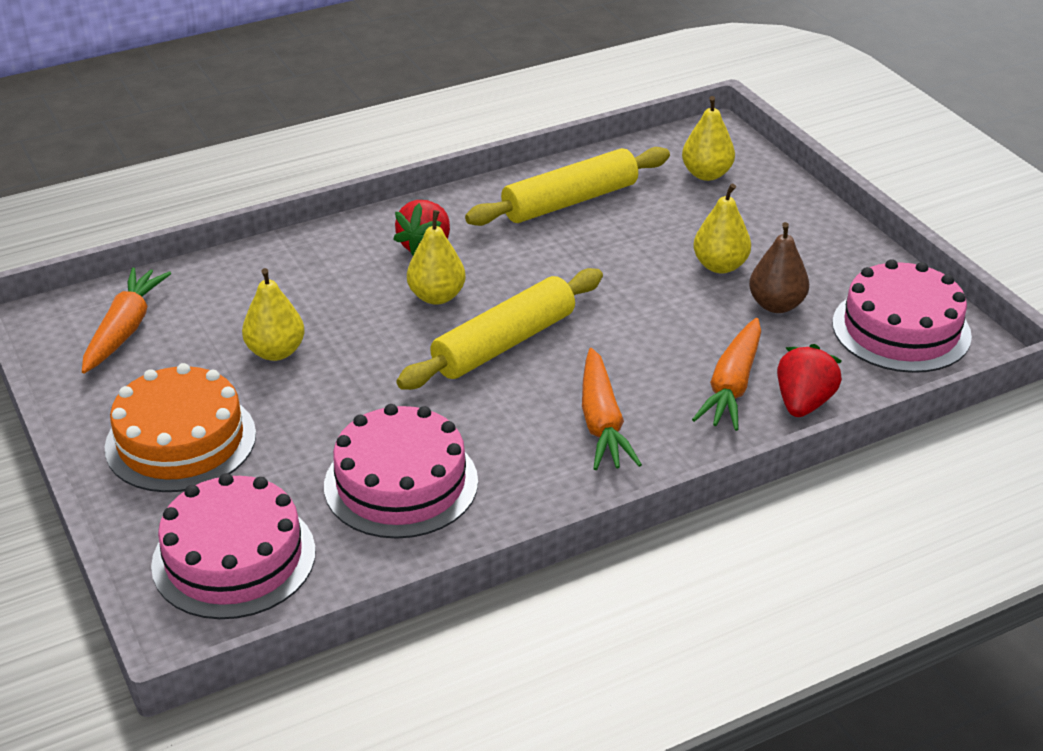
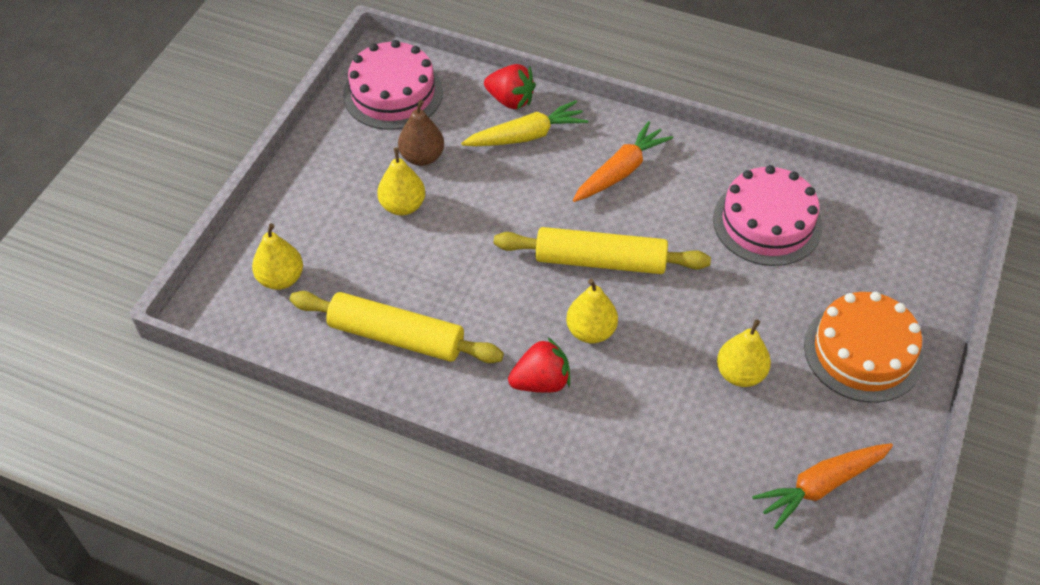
camera: 130 degrees left, 15 degrees up
(234, 558) = (898, 250): pink cake -> none
(732, 385) = (526, 136): orange carrot -> yellow carrot
(803, 403) = (510, 100): red strawberry -> red strawberry turned 135 degrees counterclockwise

